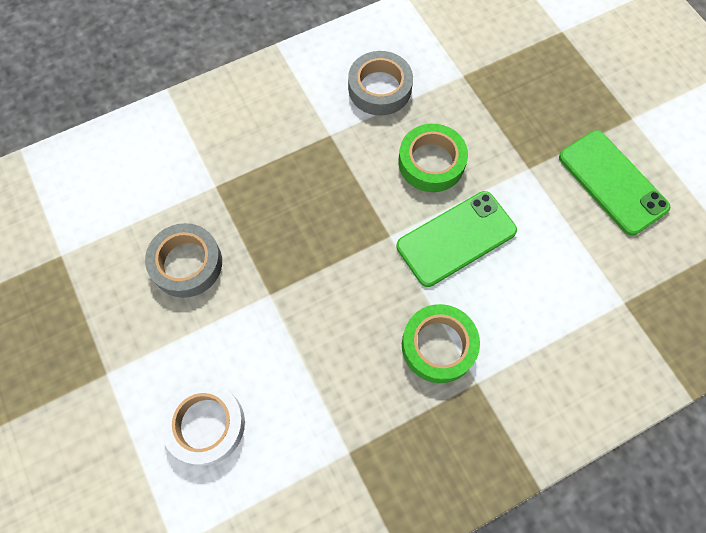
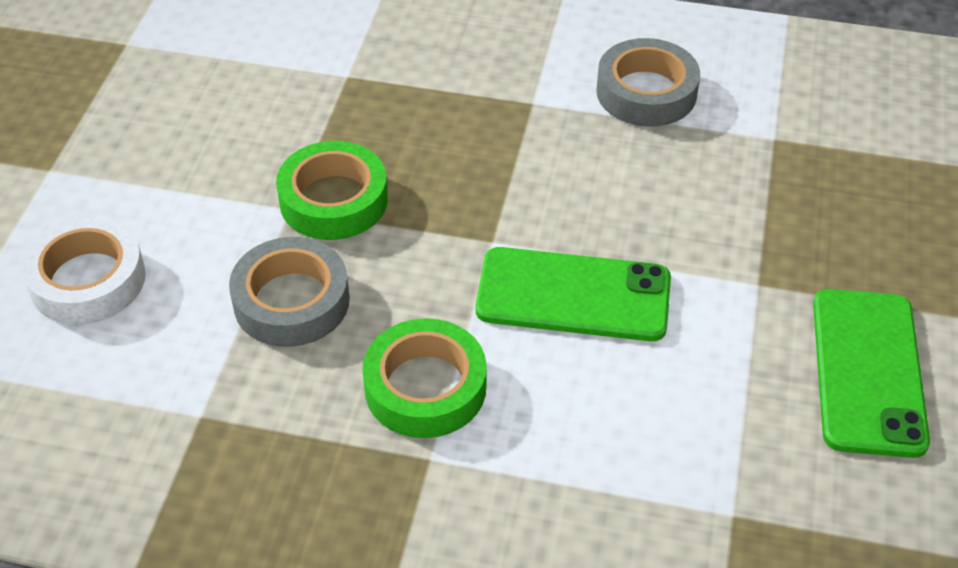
camera: 40 degrees right, 20 degrees down
(186, 263) = (237, 126): grey tape -> grey tape (291, 301)
(431, 162) = (629, 200): green tape -> green tape (333, 200)

